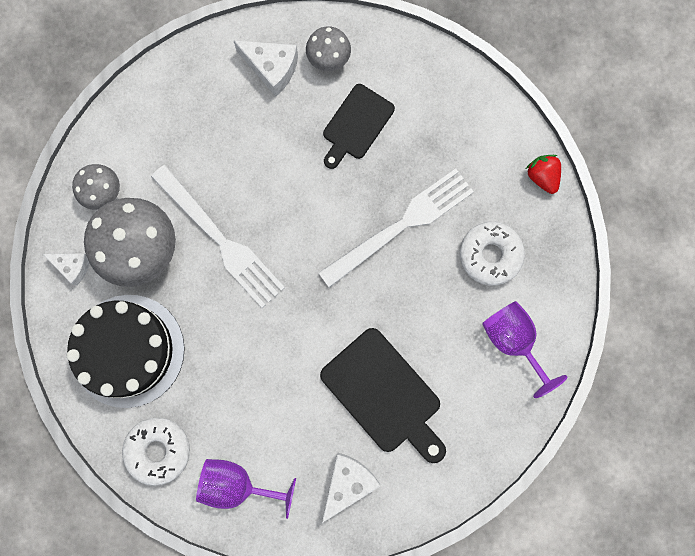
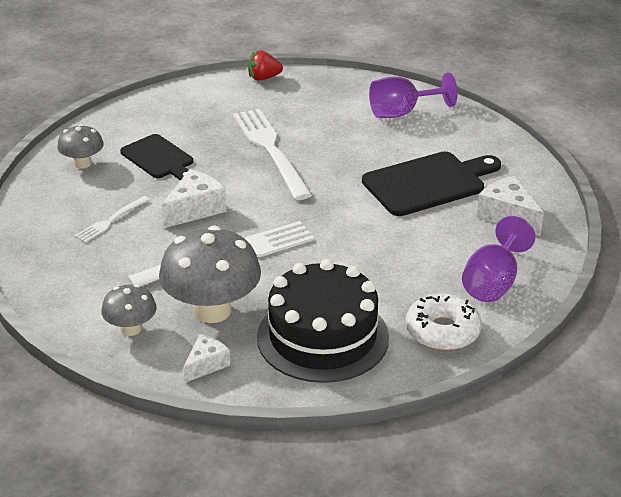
camera: 75 degrees left, 45 degrees down
(244, 119) = (110, 221): none -> white fork
(272, 69) = (69, 197): white cheese -> white cheese (195, 209)
(490, 255) = (320, 111): white donut -> none

